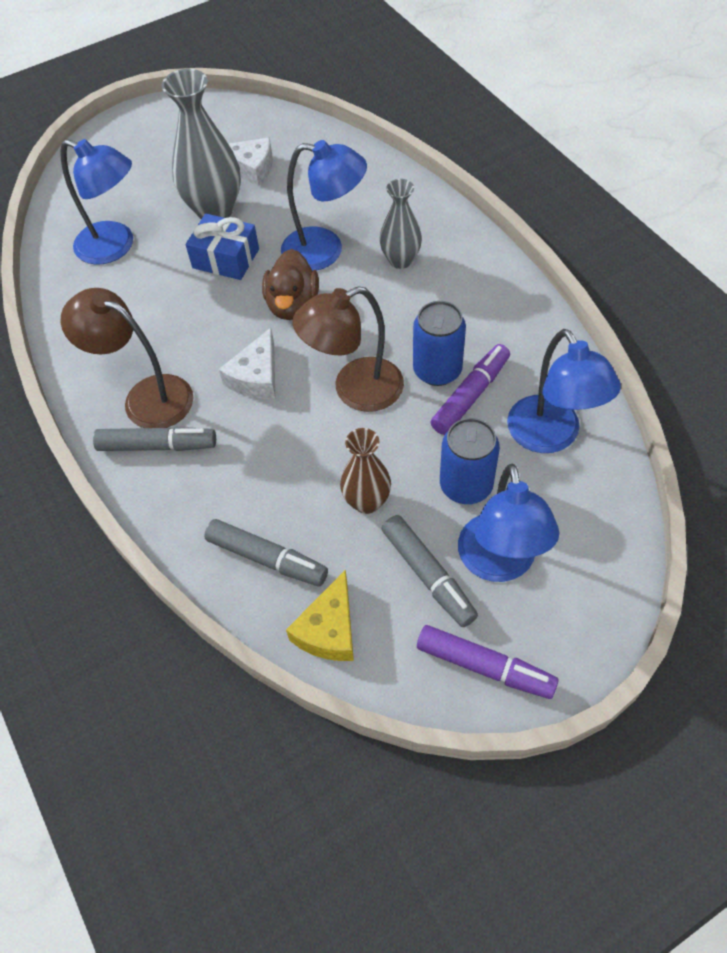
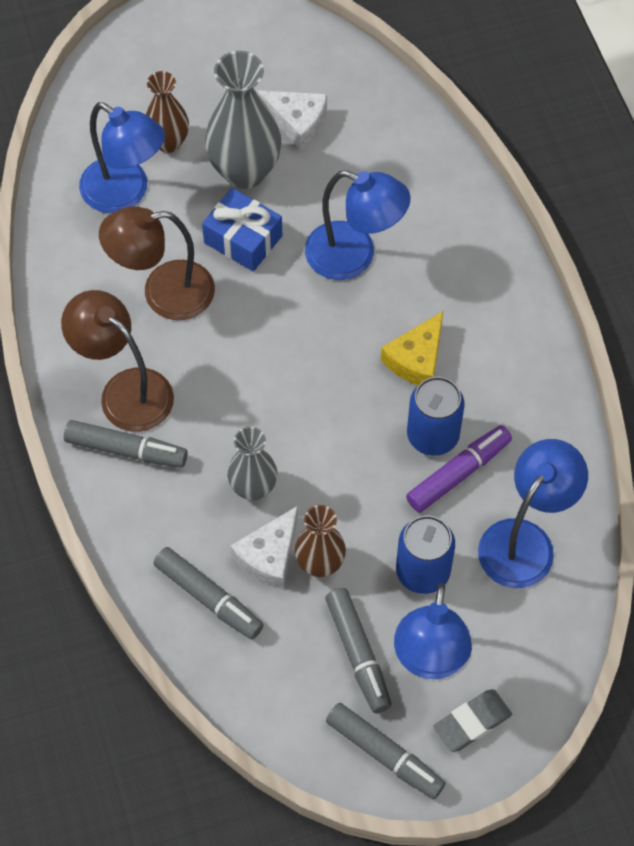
camera: 10 degrees right, 5 degrees up
(145, 204) = (168, 142): none -> brown vase
(256, 376) = (243, 395): white cheese -> white cheese (269, 555)
(293, 305) = (302, 317): brown duck -> none
(329, 629) = (250, 682): yellow cheese -> yellow cheese (416, 359)
(355, 390) = (341, 437): brown lamp -> brown lamp (163, 293)
(400, 260) = (433, 290): grey vase -> grey vase (253, 488)
(484, 666) = (384, 754): purple marker -> grey marker
(551, 437) = (525, 540): blue lamp -> blue lamp turned 135 degrees counterclockwise
(561, 612) = (472, 722): none -> grey eraser

